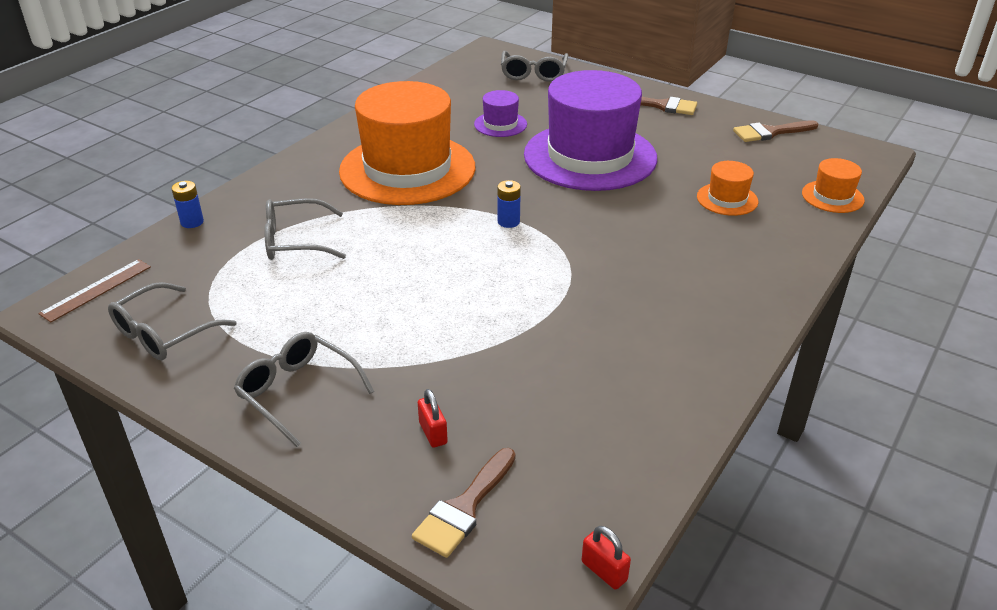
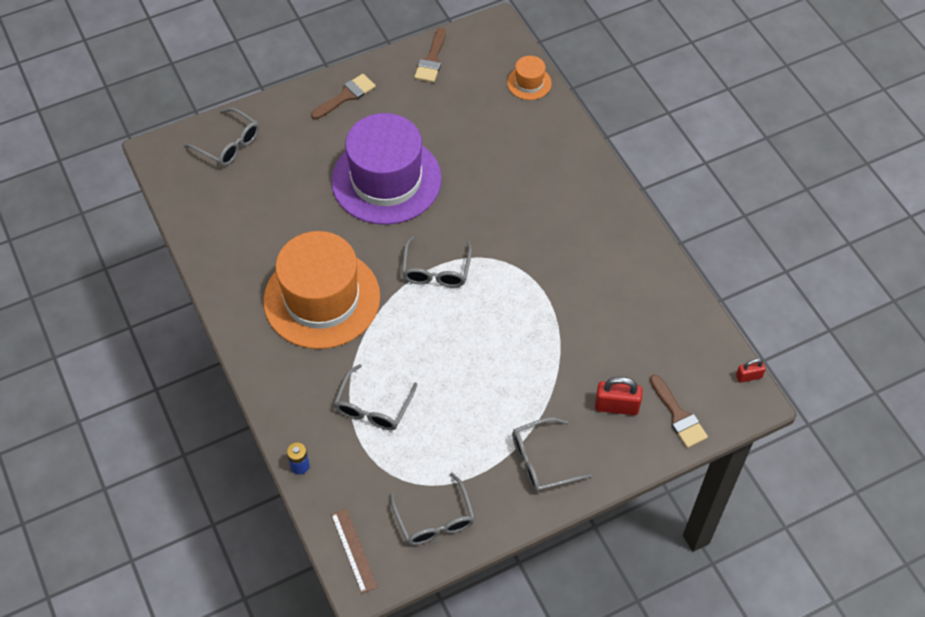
camera: 60 degrees left, 20 degrees up
(433, 433) = (616, 406): red padlock -> red padlock, size x1.68
(500, 124) = (297, 209): purple hat -> none
(508, 222) = (436, 270): blue battery -> grey glasses
(727, 199) = (494, 137): orange hat -> none

